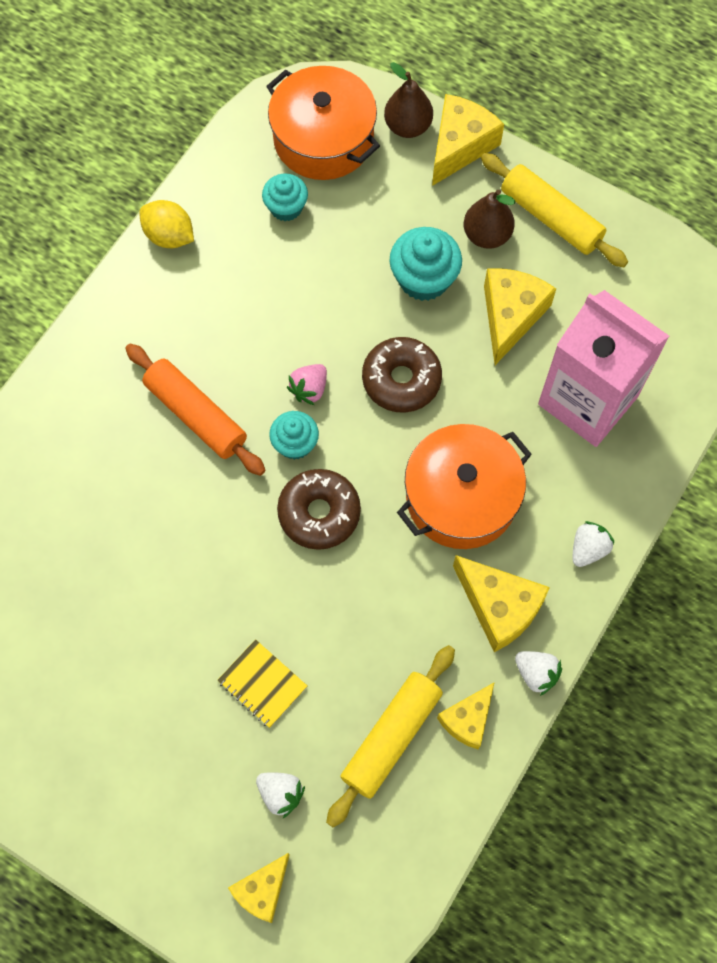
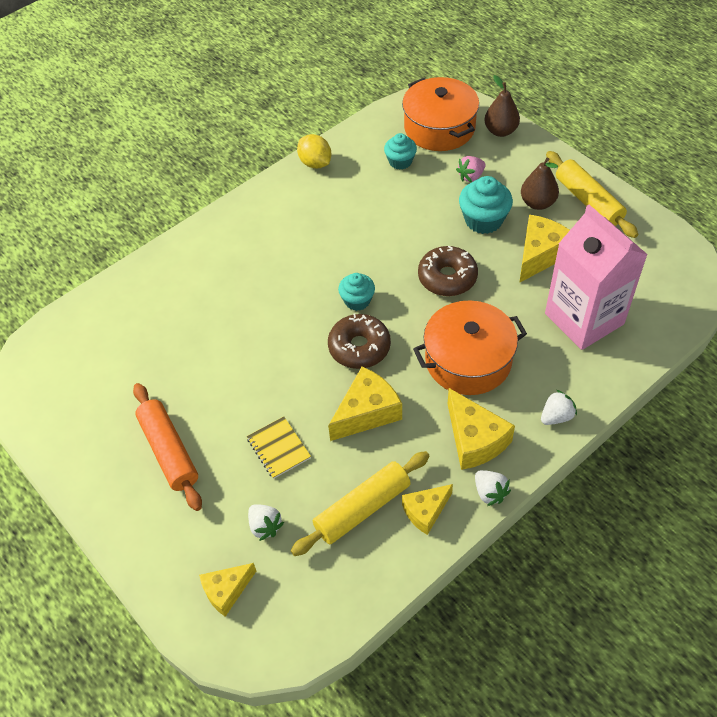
camera: 20 degrees right, 15 degrees down
(196, 415) = (294, 269): orange rolling pin -> orange rolling pin (169, 451)
(309, 389) = (379, 270): pink strawberry -> pink strawberry (471, 176)
(460, 146) = (534, 148): yellow cheese -> yellow cheese (367, 412)

